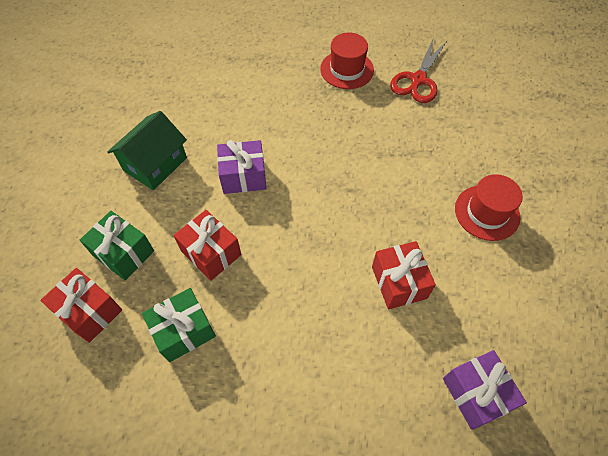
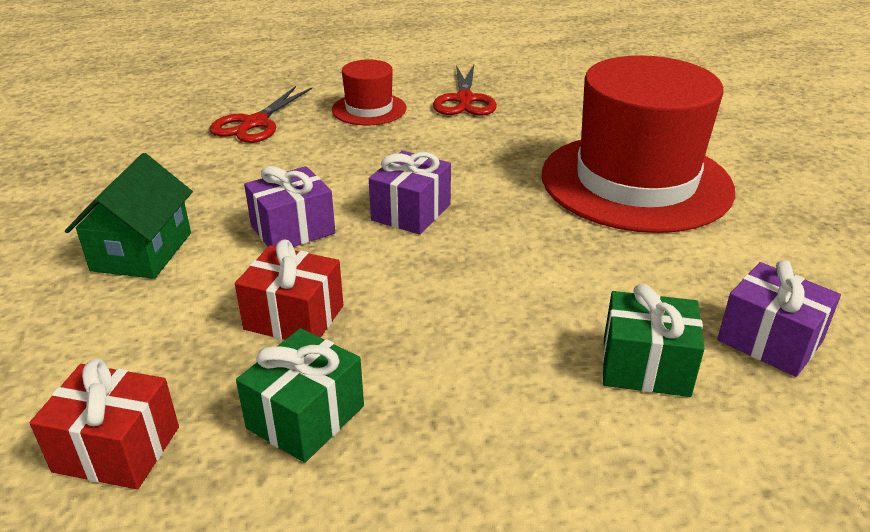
camera: 25 degrees left, 25 degrees down
(123, 253) = (142, 360): green gift -> green gift (645, 366)
(267, 61) = (255, 123): none -> red scissors
(320, 187) = (411, 212): none -> purple gift
(399, 282) = (584, 269): red gift -> none
(487, 212) = (636, 182): red hat -> red hat, size x2.14

